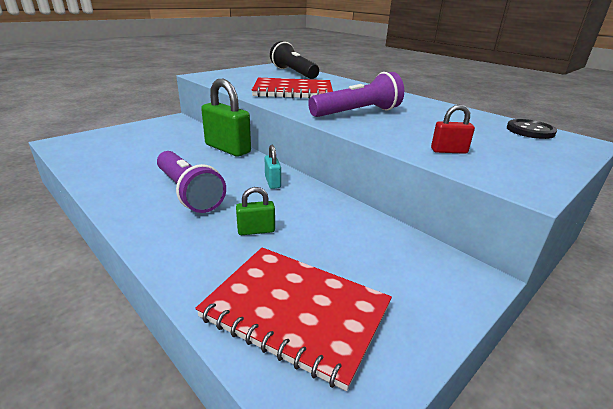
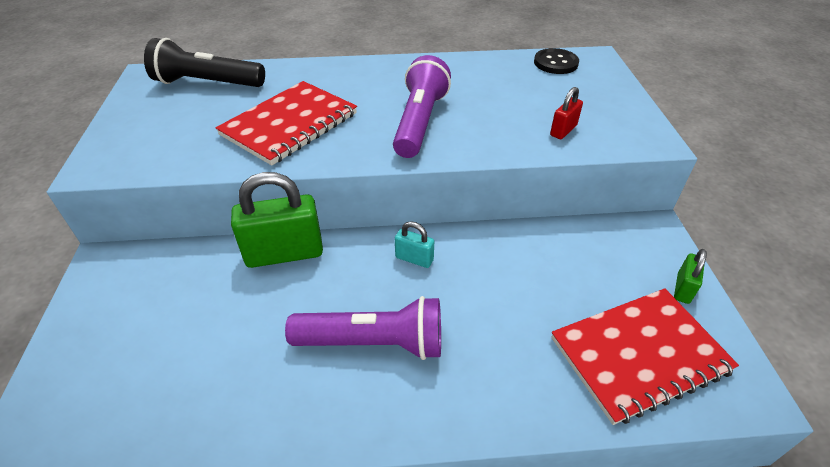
camera: 50 degrees left, 15 degrees up
(256, 230) = (503, 321): green padlock -> green padlock (683, 289)

